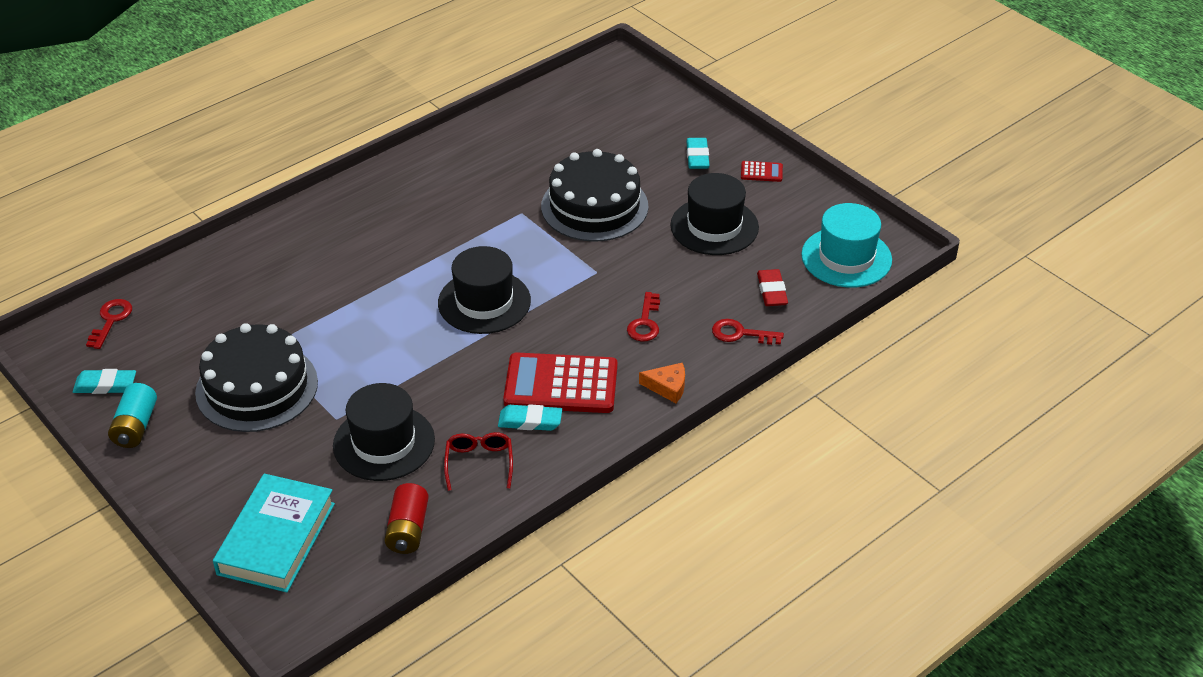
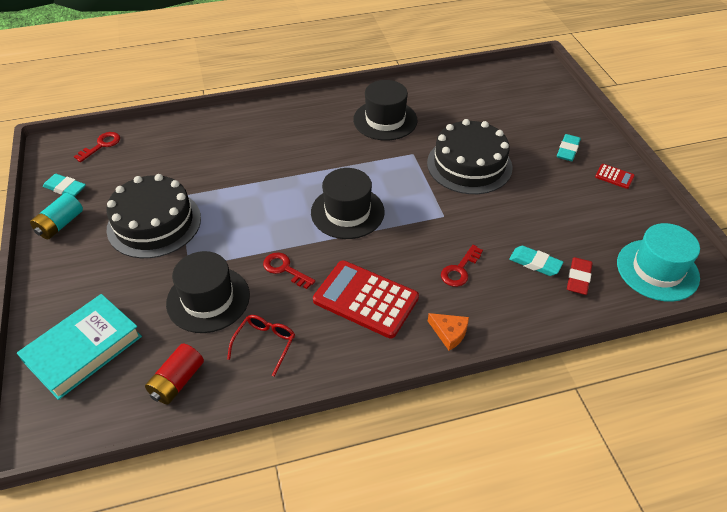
camera: 25 degrees right, 5 degrees up
(530, 421) = (324, 322): turquoise eraser -> turquoise eraser (535, 263)
(714, 226) = (555, 208): black hat -> black hat (385, 120)
(741, 334) = (534, 307): red key -> red key (285, 269)

